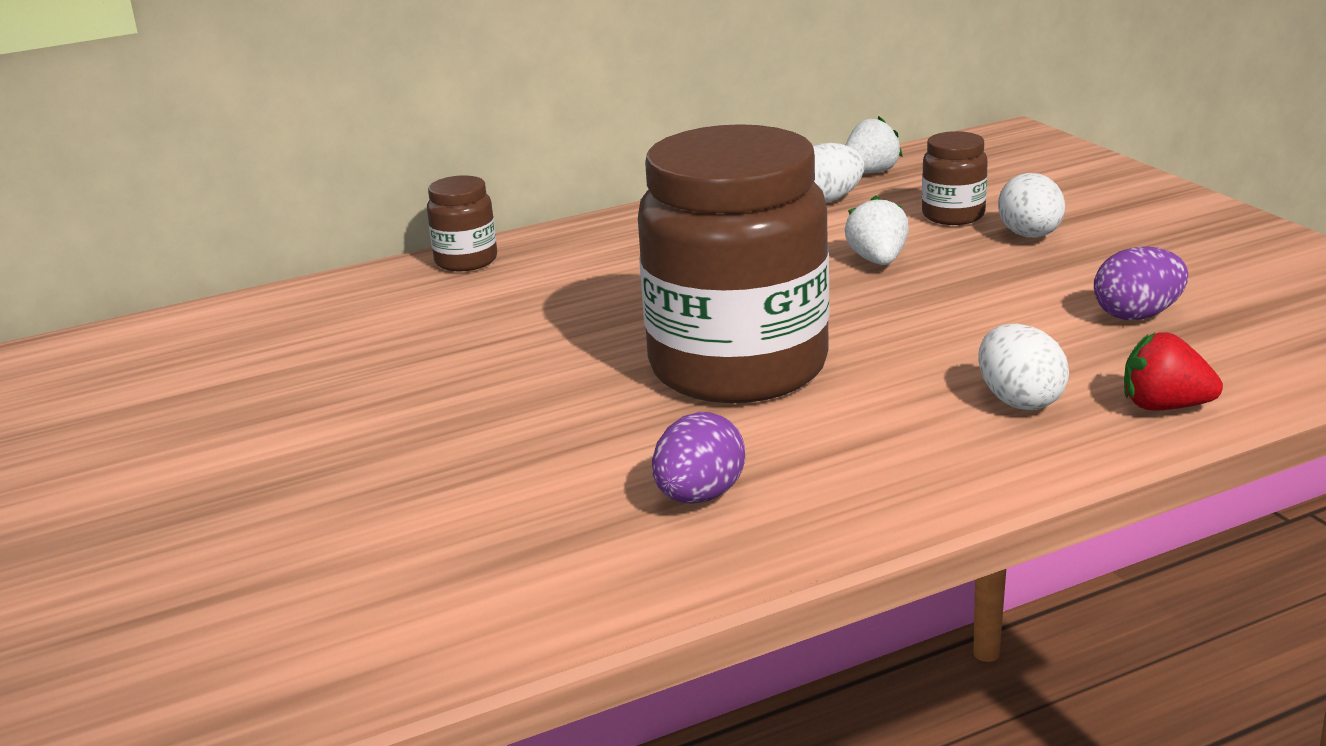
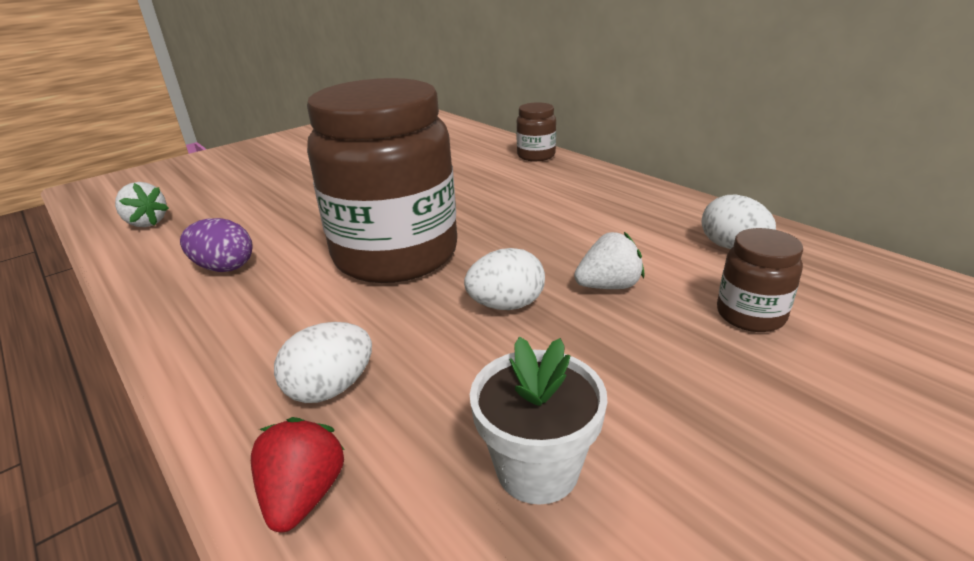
camera: 75 degrees right, 5 degrees up
(869, 172) = (823, 258): white strawberry -> white strawberry (146, 223)
(1030, 236) = (731, 371): white egg -> white egg (506, 305)
(1137, 315) = (537, 469): purple egg -> white flower pot

